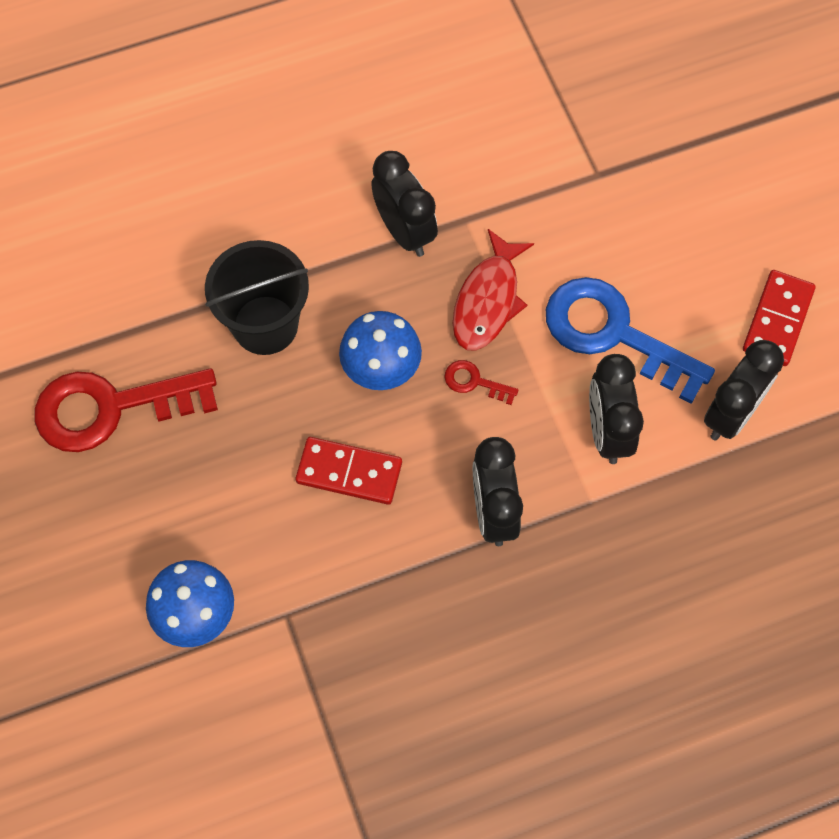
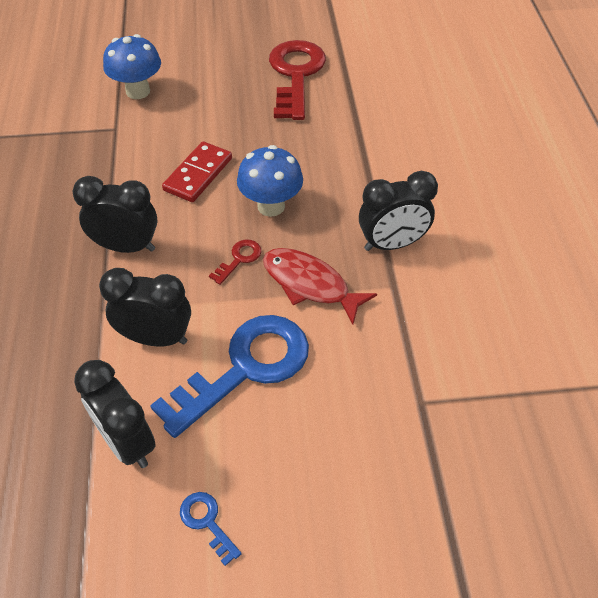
camera: 105 degrees right, 15 degrees down
(265, 325) = (332, 151): black bucket -> none
(778, 320) = (207, 522): red domino -> blue key

